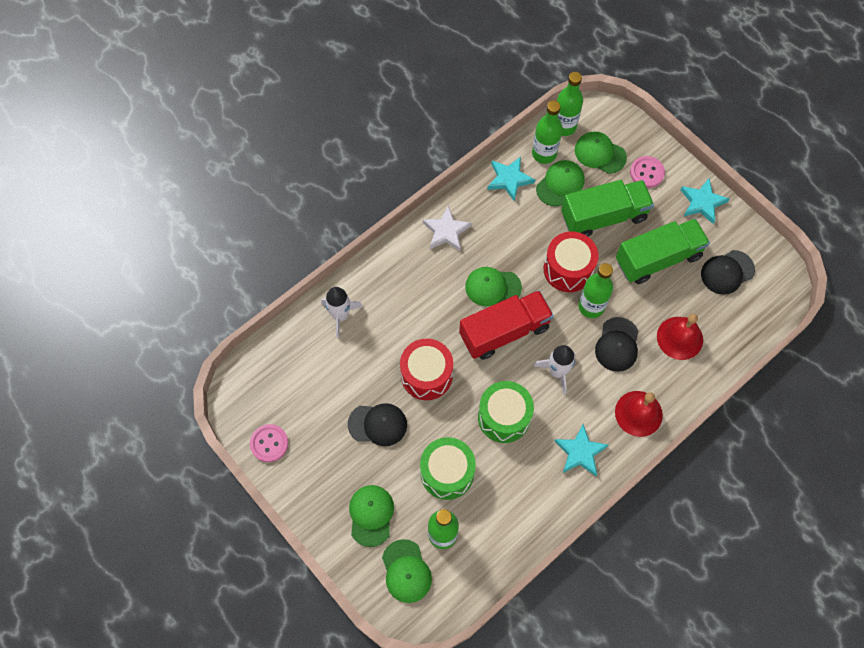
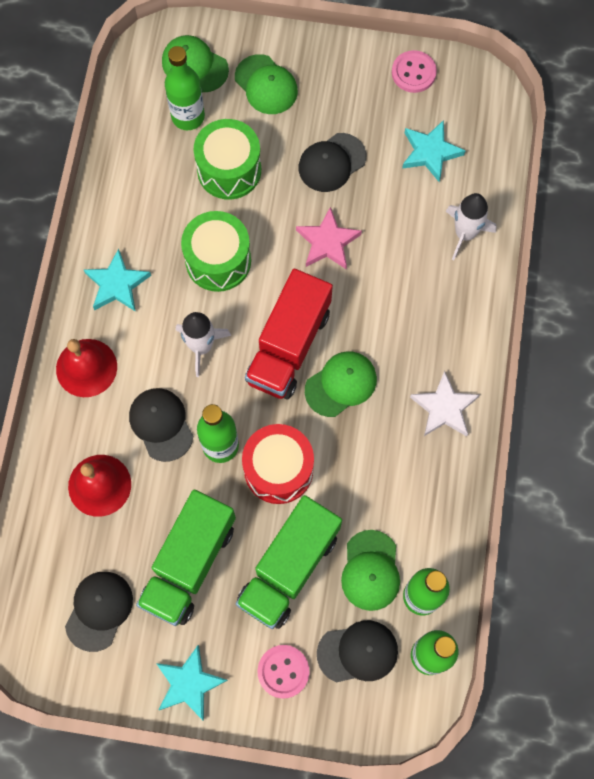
camera: 140 degrees right, 5 degrees up
(426, 375) = (327, 242): red drum -> pink star
(509, 179) = (432, 528): turquoise star -> turquoise star (430, 152)
(600, 153) = (358, 652): green cap -> black cap

